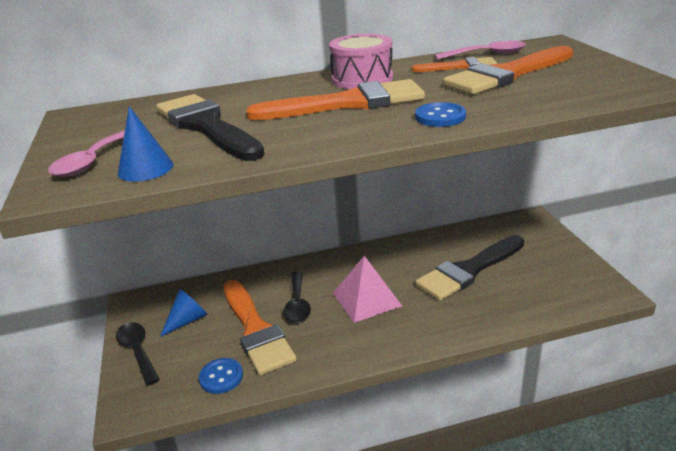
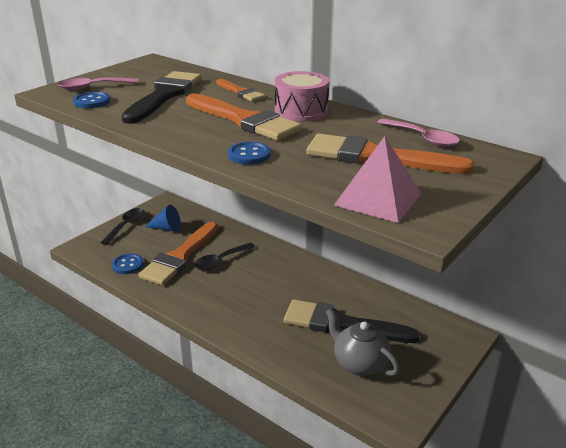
camera: 50 degrees right, 0 degrees up
(145, 168) = (92, 102): blue cone -> blue button
(366, 299) = (254, 288): pink pyramid -> pink pyramid (378, 199)
(459, 67) = (374, 135): orange brush -> orange brush (240, 92)
(528, 282) = (359, 363): none -> grey teapot

